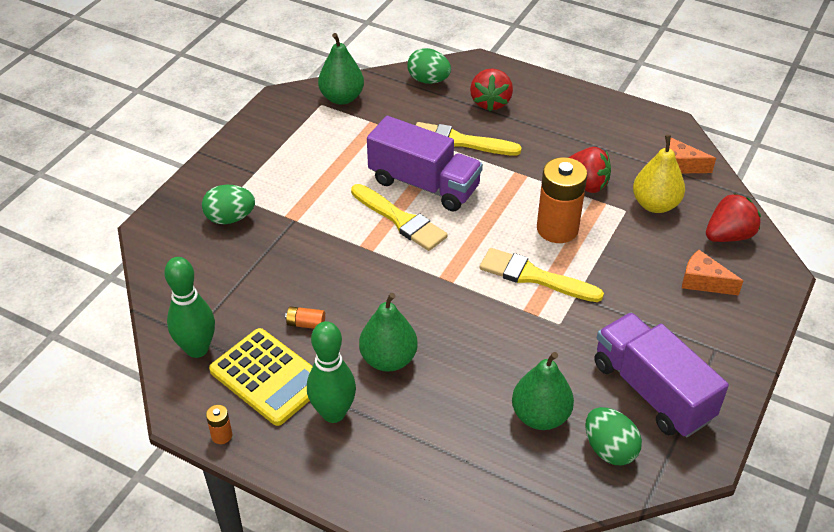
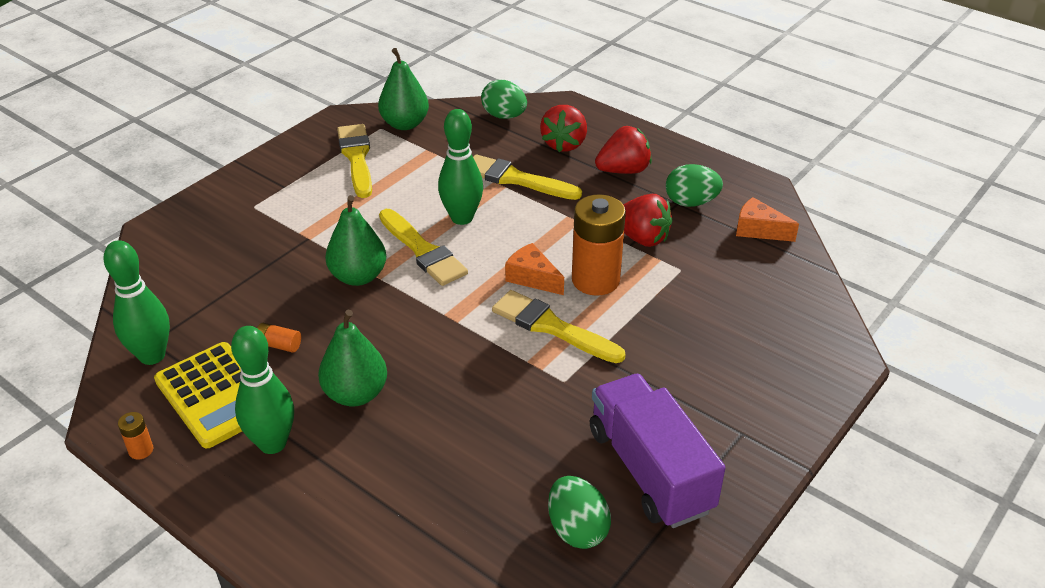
camera: 10 degrees right, 5 degrees down
(230, 218) = (241, 228): green egg -> green egg (691, 202)
(310, 136) = (356, 158): none -> yellow brush
(424, 184) = (462, 218): purple truck -> green bowling pin
(540, 416) = (507, 480): green pear -> green pear (358, 276)
(655, 204) = (717, 267): yellow pear -> none
(703, 282) = (749, 357): orange cheese -> orange cheese (532, 278)
(728, 236) = (794, 310): red strawberry -> red strawberry (623, 170)

